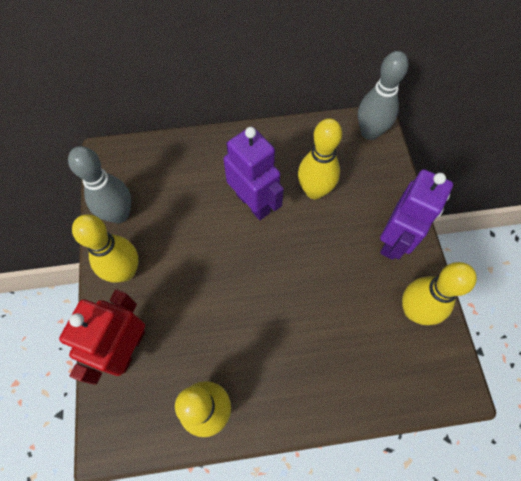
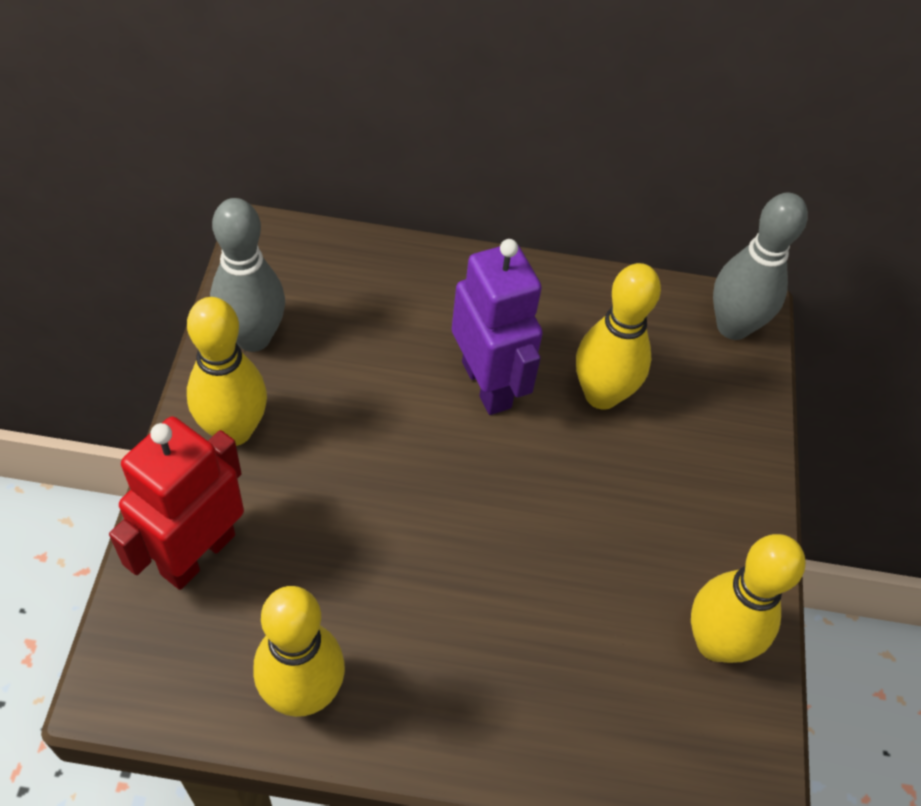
camera: 10 degrees right, 10 degrees down
(394, 241) = (718, 518): purple robot -> none

